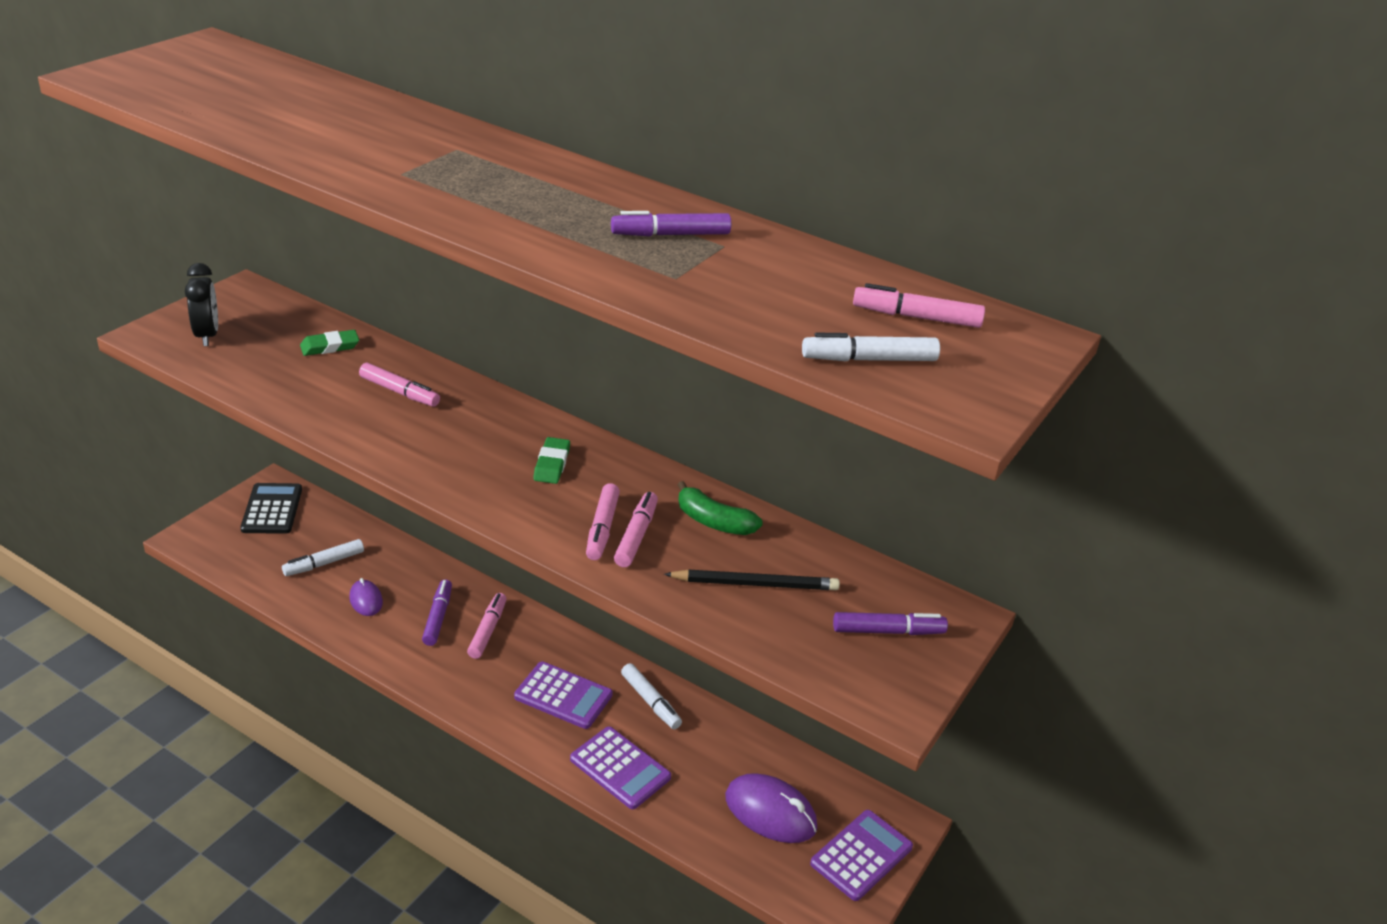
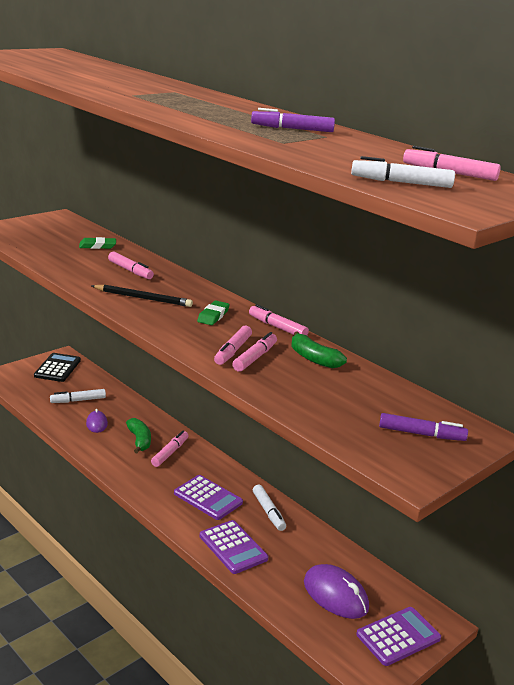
camera: 15 degrees right, 10 degrees down
(207, 335) = (26, 233): black clock -> none
(437, 617) = (139, 440): purple marker -> green banana
(647, 470) = (277, 327): none -> pink marker
(755, 584) = (330, 394): black pencil -> black pencil (143, 298)

